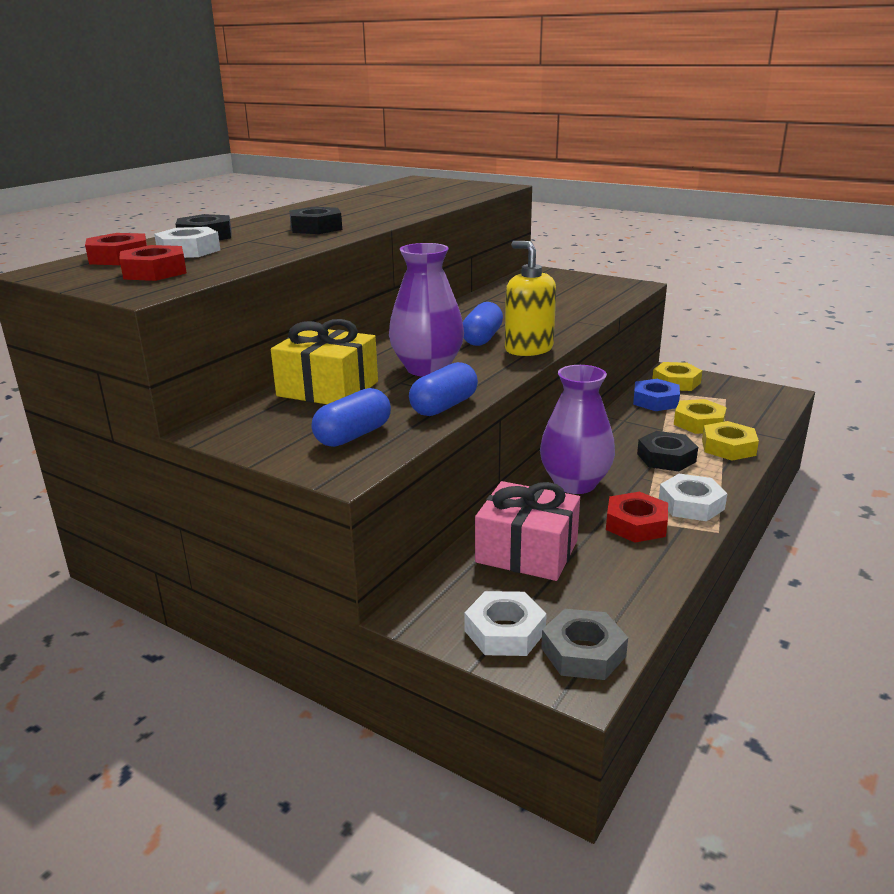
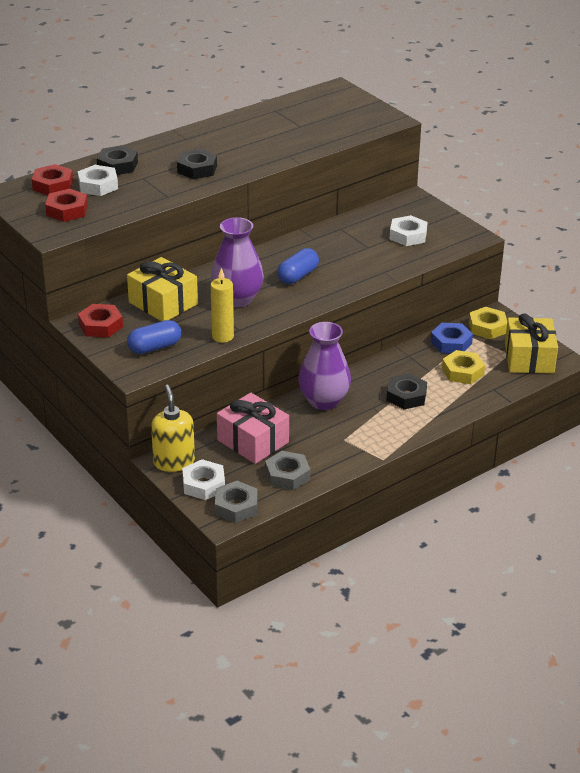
camera: 20 degrees right, 10 degrees up
(444, 406) = (222, 336): blue capsule -> yellow candle
(528, 349) = (320, 295): yellow soap dispenser -> yellow soap dispenser (174, 462)
(615, 584) = (287, 475): none -> grey nut
(636, 524) = (336, 441): red nut -> red nut (100, 325)
(691, 504) = (385, 436): white nut -> white nut (408, 235)
(728, 447) = (460, 399): yellow nut -> none
(750, 398) = (529, 358): none -> yellow gift

